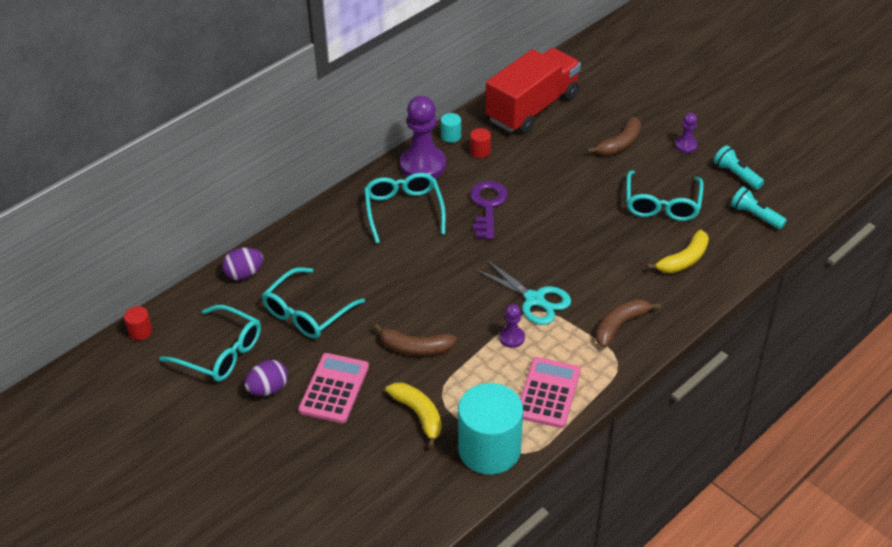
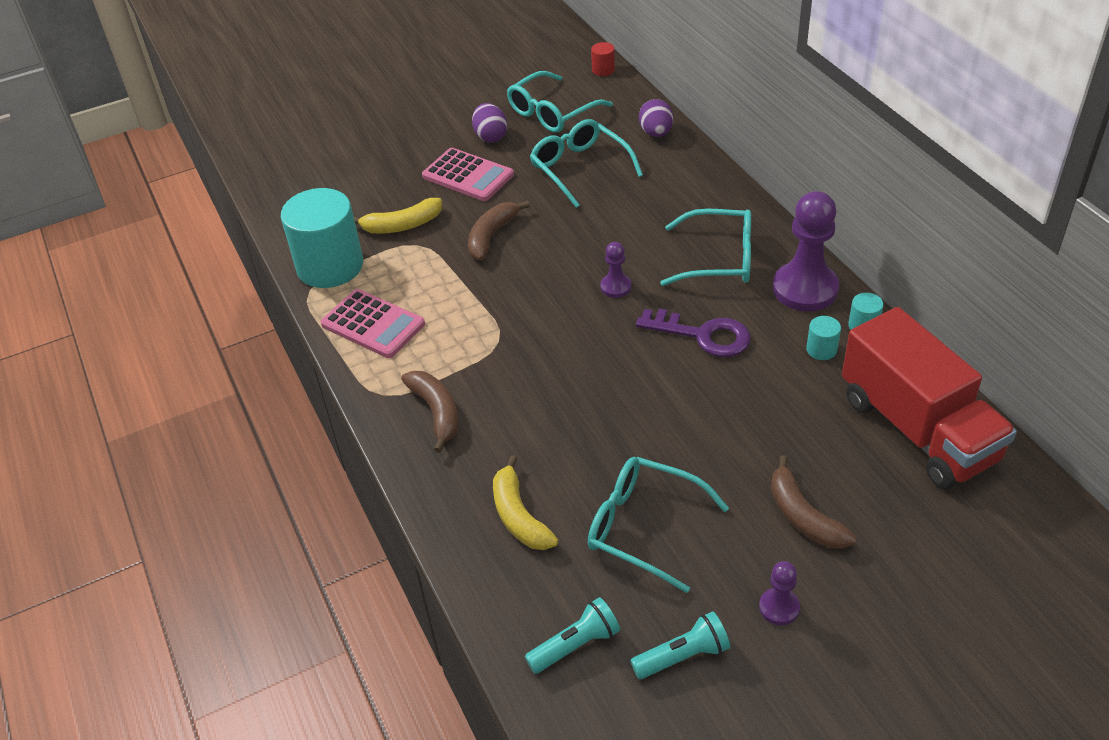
camera: 110 degrees right, 0 degrees up
(480, 151) = (821, 349): red cylinder -> turquoise cylinder
(512, 338) = (467, 312): purple pawn -> purple pawn (615, 287)
(535, 300) = (516, 344): turquoise scissors -> none

